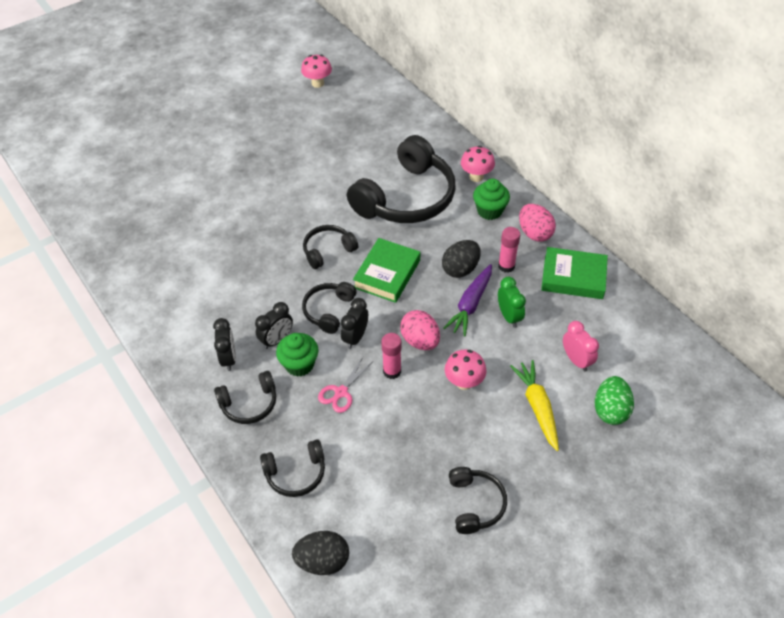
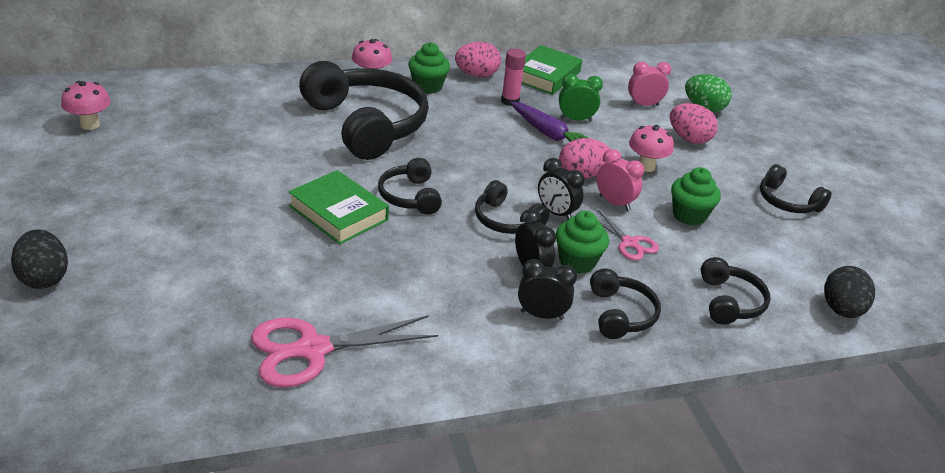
camera: 75 degrees left, 15 degrees down
(152, 260) = (313, 349): none -> pink scissors
(387, 274) = (475, 168): green book -> green book (338, 213)
(392, 371) = (614, 203): pink glue stick -> pink clock
(404, 427) = (689, 215): none -> green cupcake
(460, 269) = (497, 125): black egg -> black egg (44, 278)
(475, 504) = (787, 202): black headphones -> black headphones turned 150 degrees counterclockwise
(537, 407) = (689, 139): yellow carrot -> pink egg

